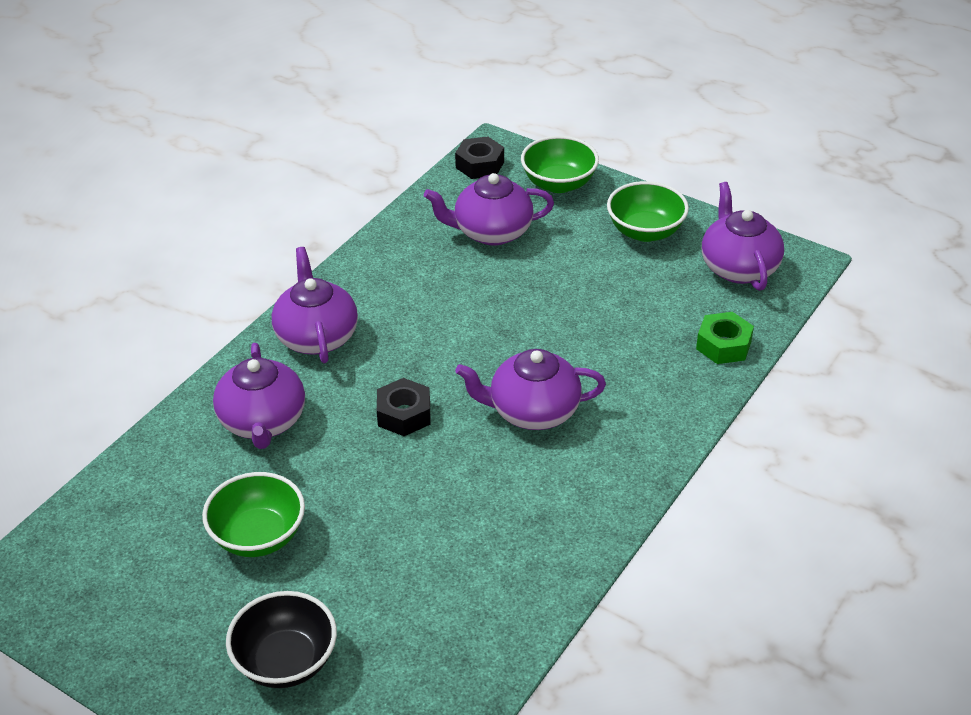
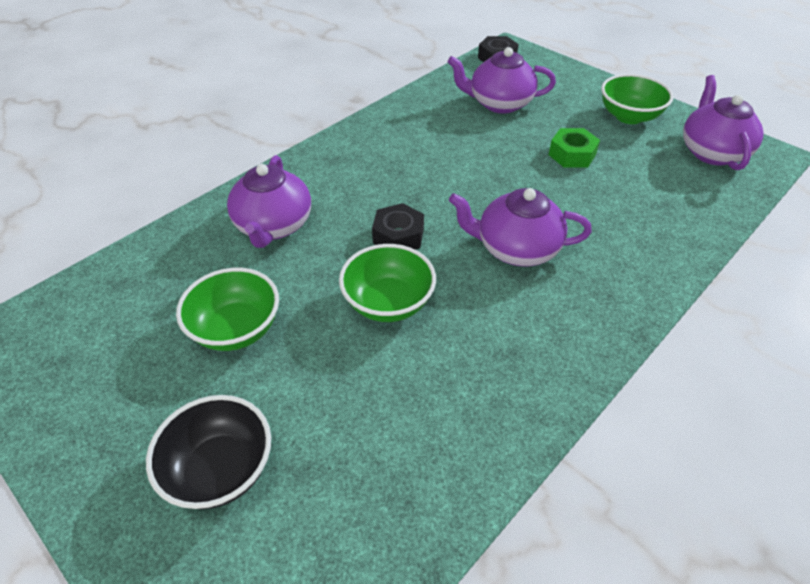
camera: 10 degrees right, 5 degrees up
(316, 336) = (339, 163): purple teapot -> none
(559, 184) = (558, 76): green bowl -> green bowl (388, 303)
(723, 345) = (699, 214): green nut -> green nut (572, 155)

